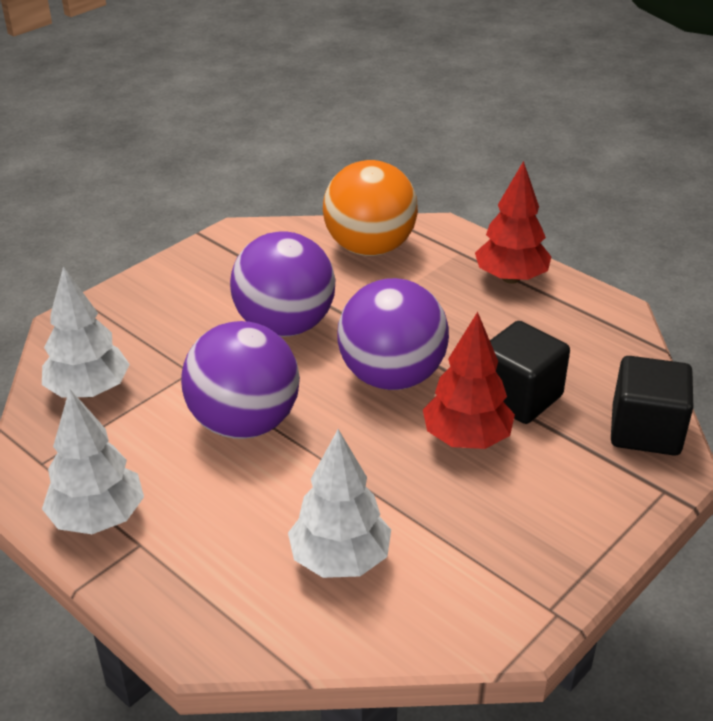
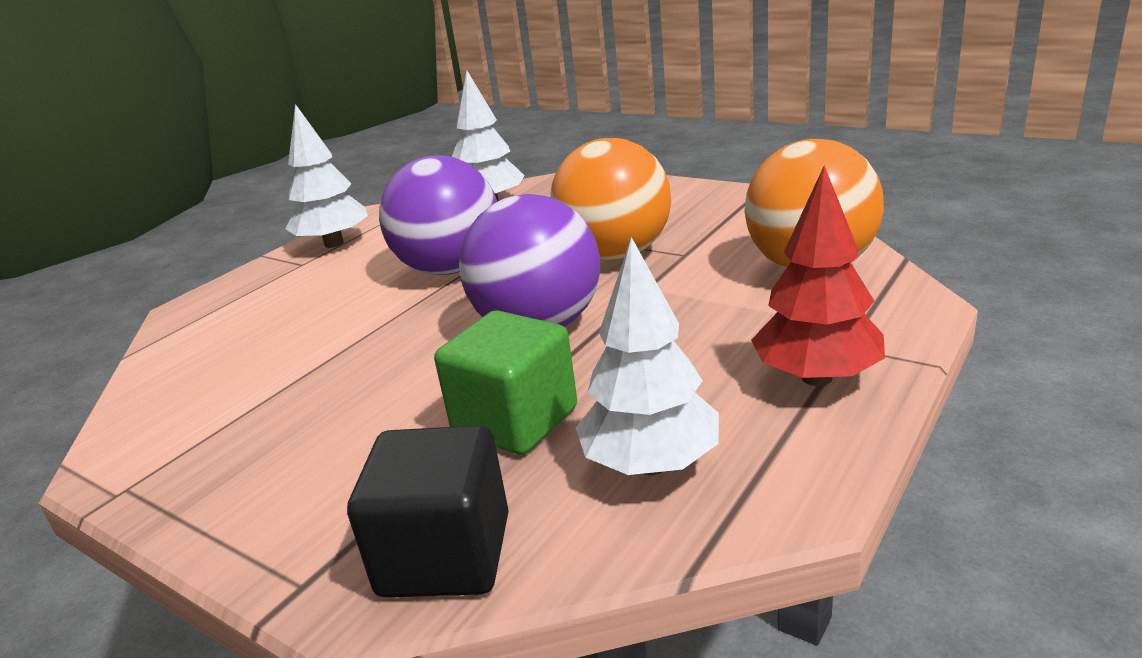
camera: 85 degrees right, 10 degrees down
(285, 326) = (615, 254): purple ball -> orange ball
(340, 559) = (252, 348): white tree -> white tree (651, 464)
(466, 439) = (427, 391): red tree -> none
(519, 397) = (515, 420): black cube -> green cube

